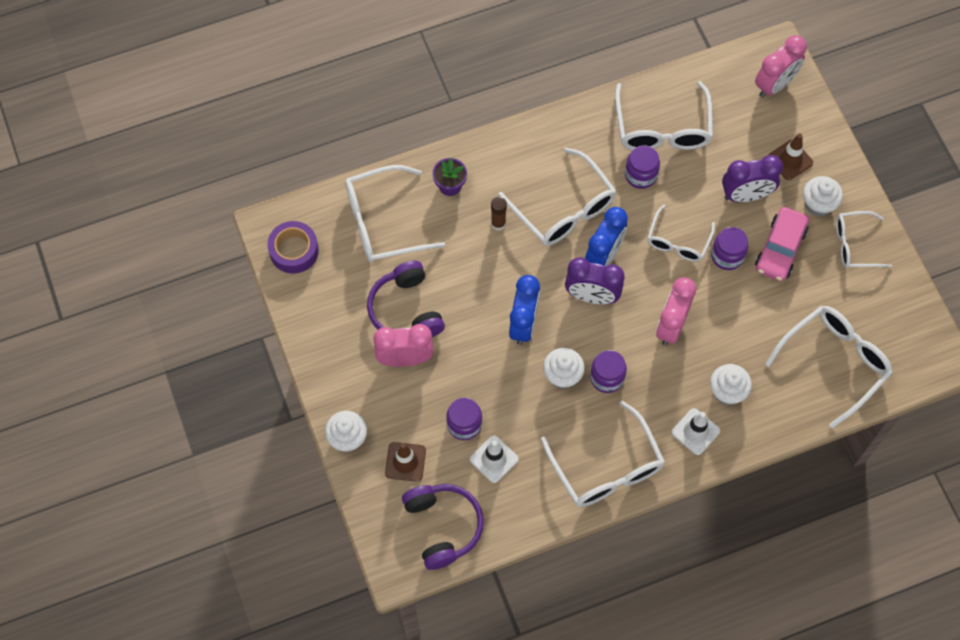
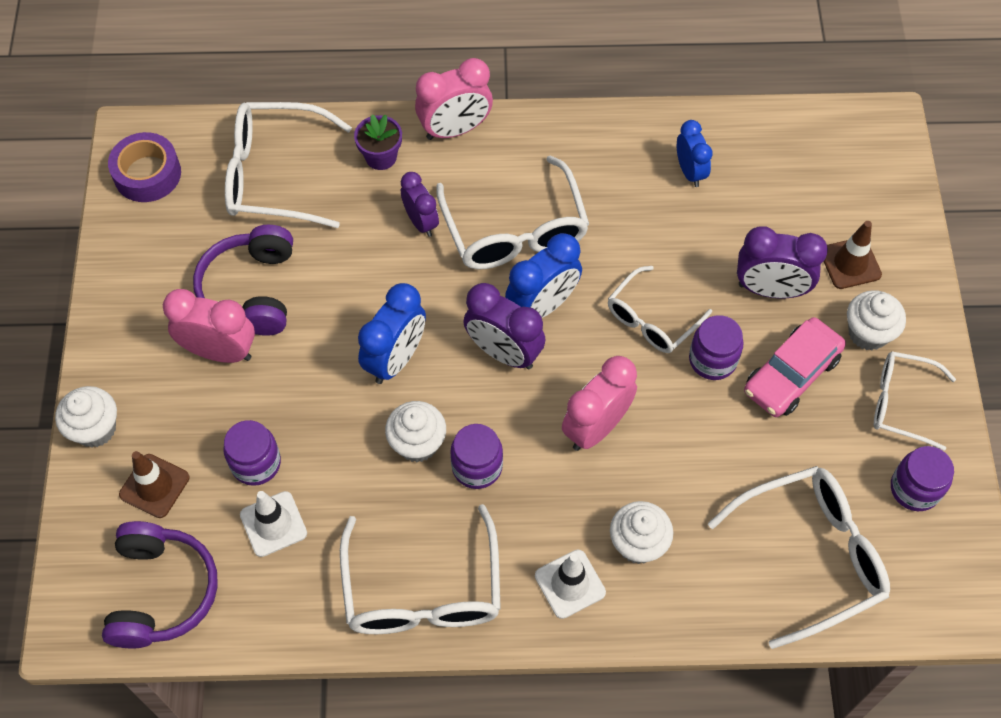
camera: 20 degrees right, 5 degrees down
(498, 223) = (421, 222): brown glue stick -> purple clock
(640, 175) = (636, 220): purple jar -> purple jar (914, 489)
(662, 128) = (690, 172): white glasses -> blue clock
(774, 85) = (865, 163): pink clock -> pink clock (455, 129)

